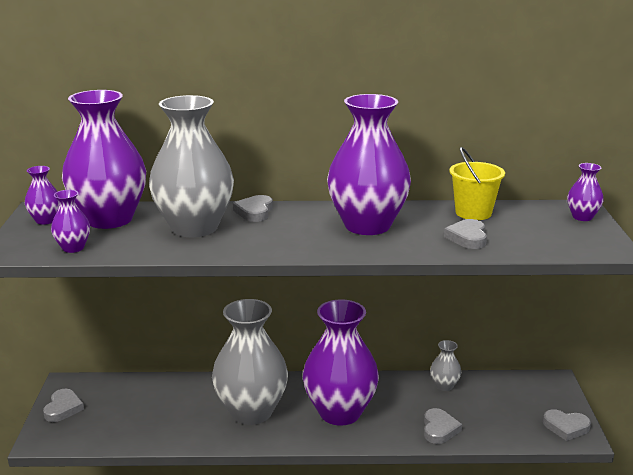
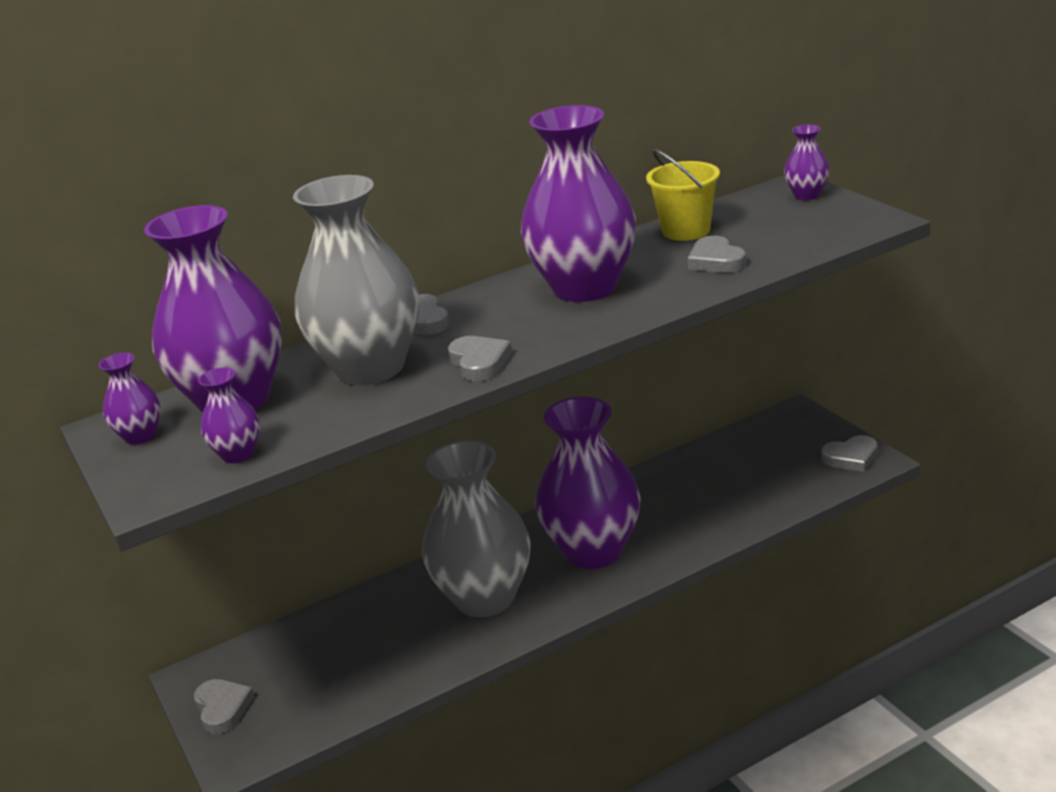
camera: 25 degrees left, 5 degrees up
(439, 429) = (723, 519): grey heart -> grey heart (479, 362)
(444, 386) = (683, 469): grey vase -> none

